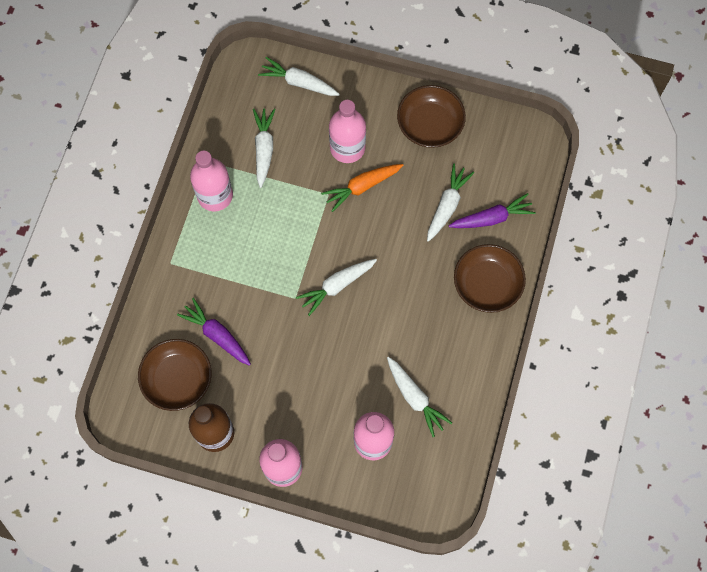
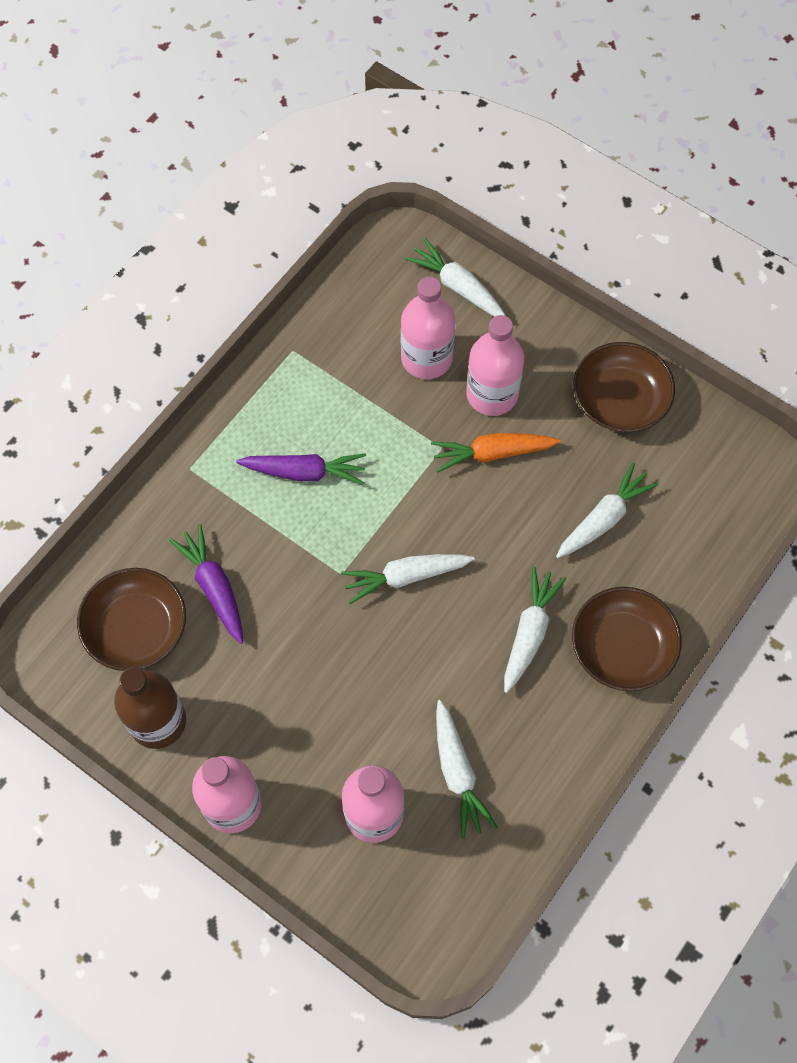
camera: 20 degrees right, 5 degrees down
(215, 195) = (286, 399): pink bottle -> pink bottle (426, 358)
(264, 149) = (376, 359): white carrot -> white carrot (530, 632)
(492, 218) = (662, 557): purple carrot -> purple carrot (305, 472)

